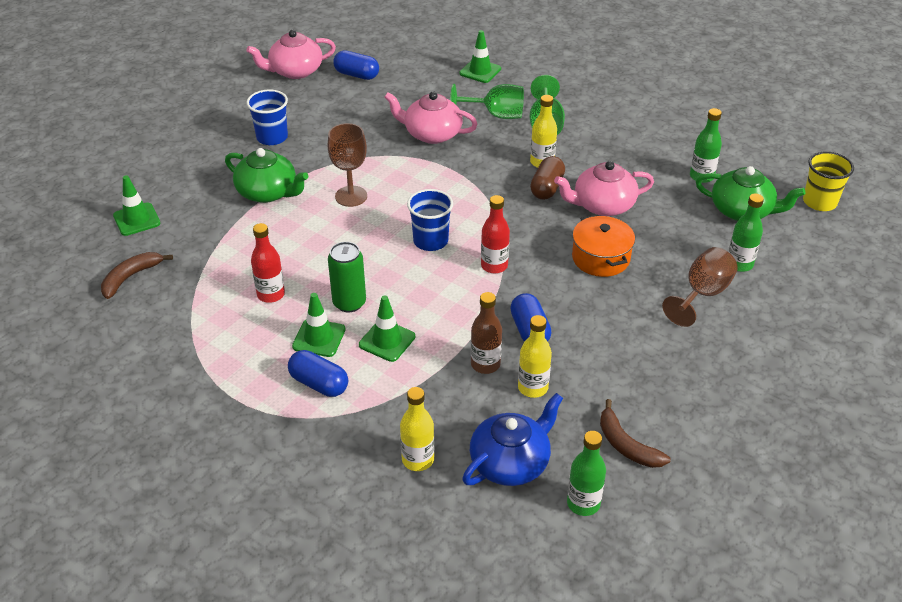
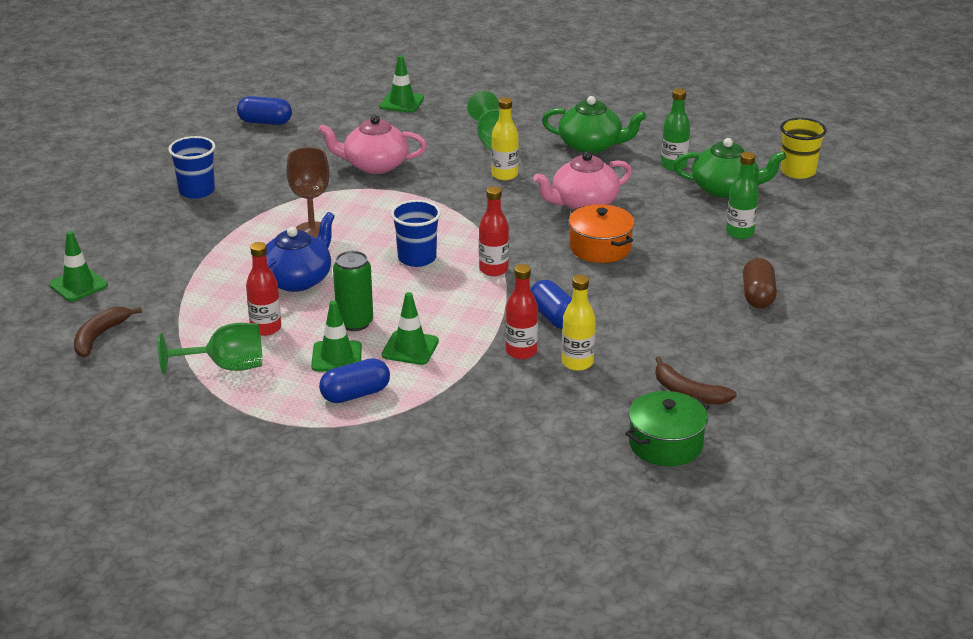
camera: 15 degrees left, 10 degrees down
(268, 192) = (217, 240): green teapot -> green teapot (591, 145)
(295, 71) = (192, 127): pink teapot -> none
(319, 384) = (355, 394): blue capsule -> blue capsule turned 45 degrees counterclockwise
(418, 460) = (487, 438): yellow bottle -> none
(485, 364) = (521, 352): brown bottle -> red bottle
(496, 115) = (437, 139): green goblet -> green goblet (226, 366)
(511, 462) = (581, 425): blue teapot -> blue teapot (297, 279)
(547, 188) = (519, 196): brown capsule -> brown capsule (758, 296)
(583, 503) = (665, 444): green bottle -> green pot
(702, 294) = (713, 263): brown goblet -> none

